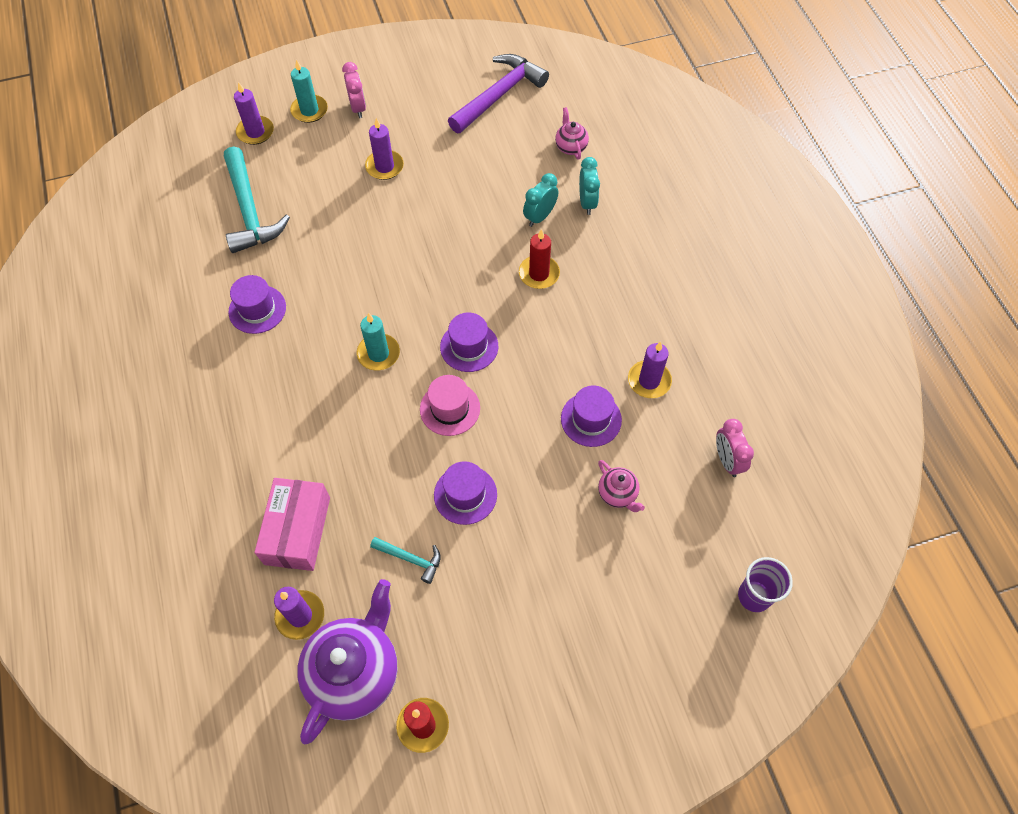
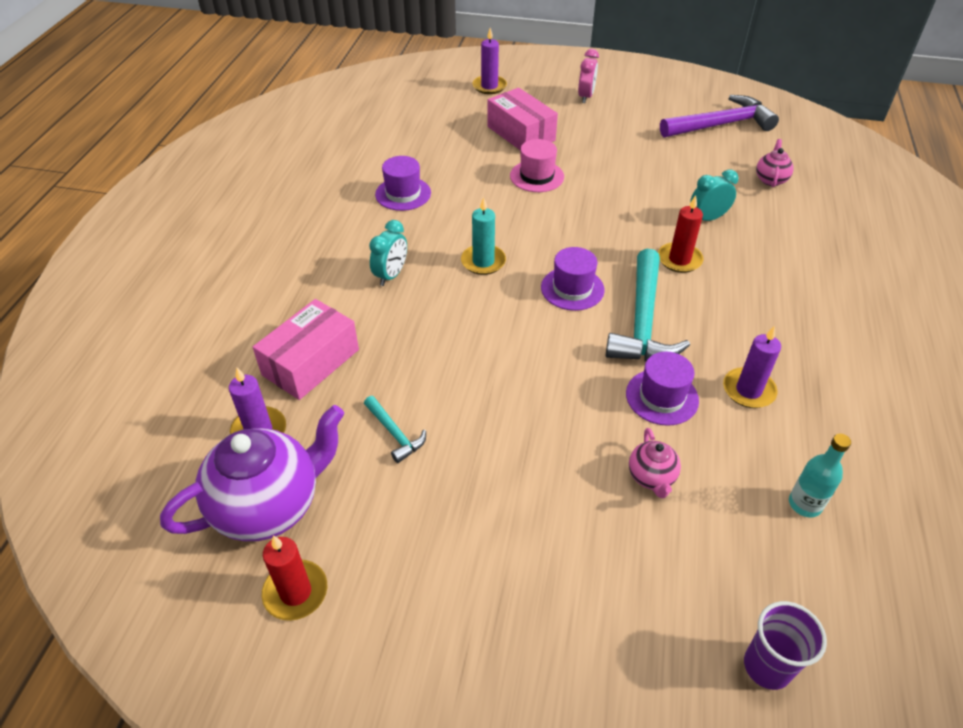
camera: 30 degrees right, 15 degrees down
(250, 211) = (447, 131): turquoise hammer -> turquoise hammer (643, 321)
(309, 110) = (543, 86): turquoise candle -> none
(323, 184) = (521, 133): none -> pink box
(384, 167) = (582, 139): purple candle -> none
(450, 408) = (520, 328): pink hat -> pink hat (537, 176)
(465, 494) = (487, 404): purple hat -> none
(587, 202) = (763, 224): turquoise clock -> turquoise clock (391, 275)
(727, 460) = (805, 504): pink clock -> turquoise bottle

